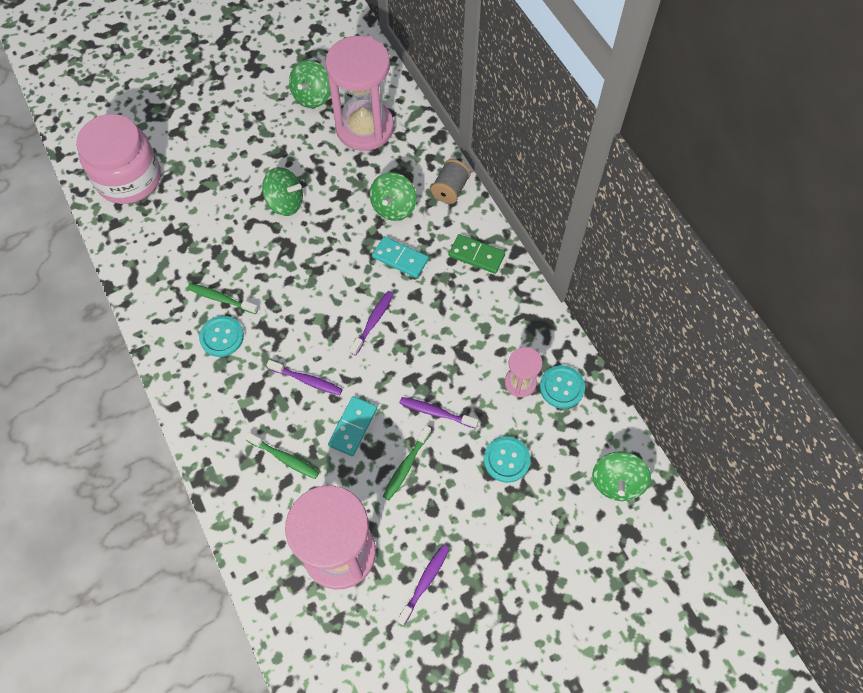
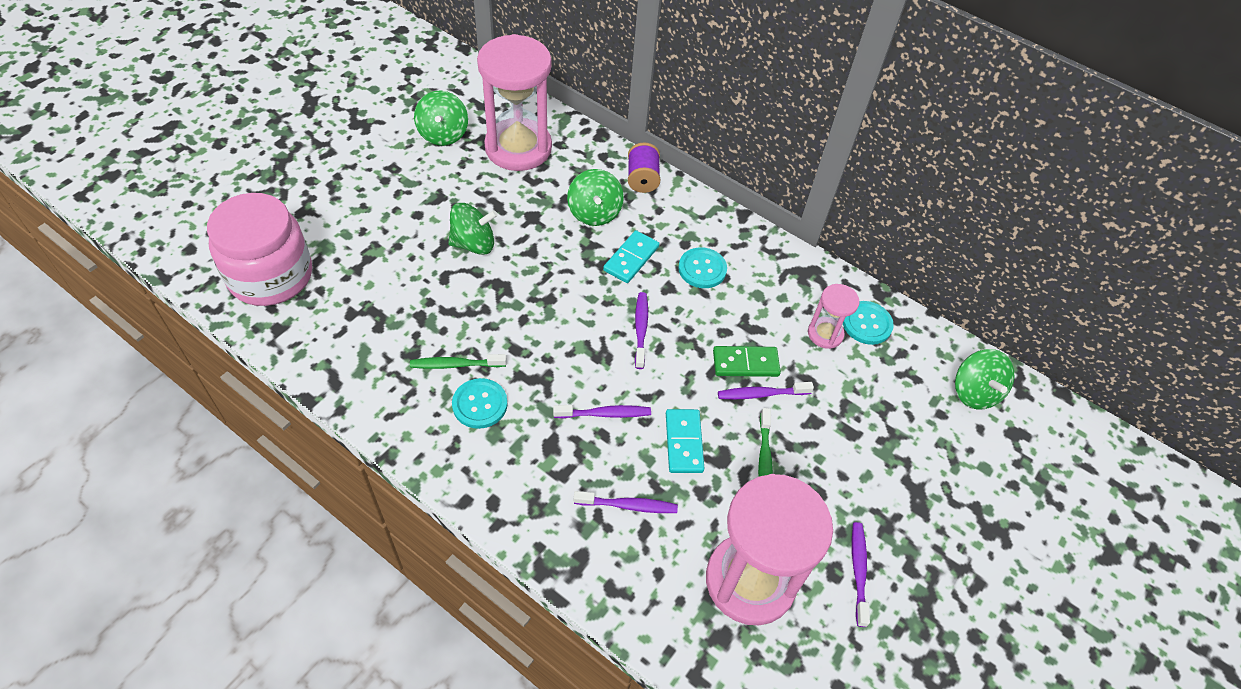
camera: 30 degrees left, 10 degrees down
(284, 458) = (628, 505): green toothbrush -> purple toothbrush
(400, 258) = (631, 259): turquoise domino -> turquoise domino turned 60 degrees counterclockwise
(450, 189) = (642, 179): grey spool -> purple spool
(476, 255) = (707, 231): green domino -> green domino (745, 363)
(506, 460) = (860, 413): turquoise button -> turquoise button (702, 269)

